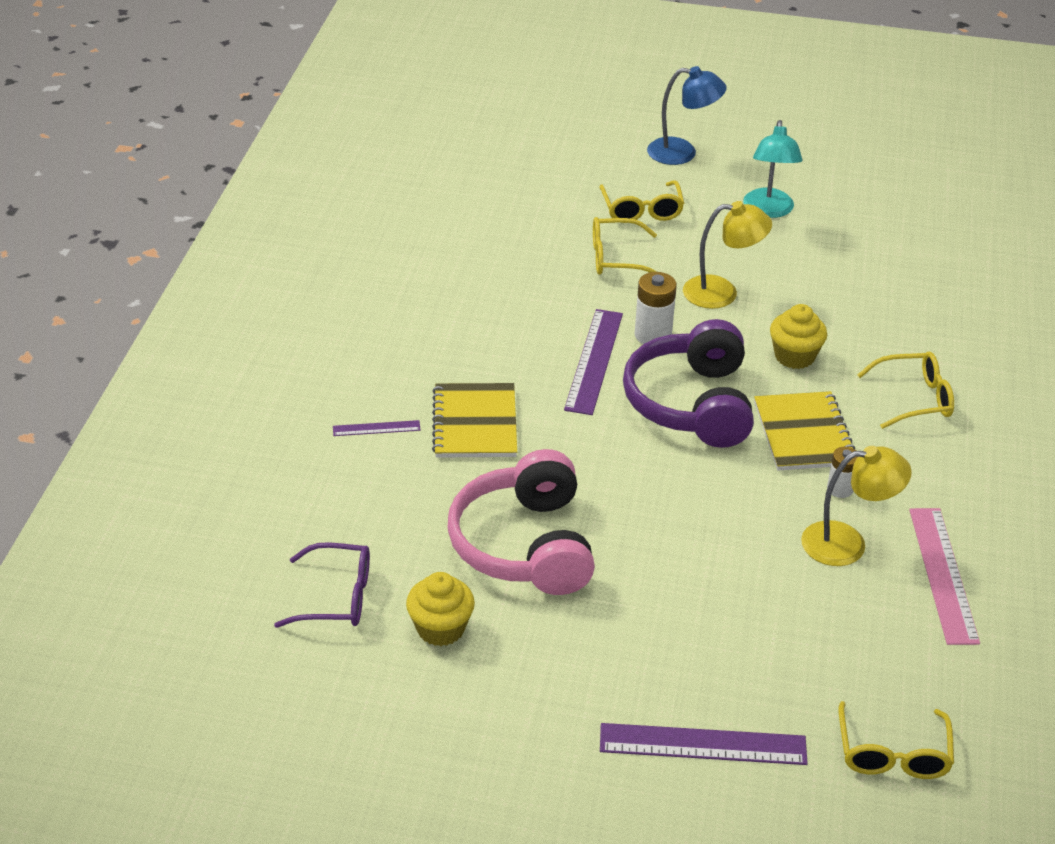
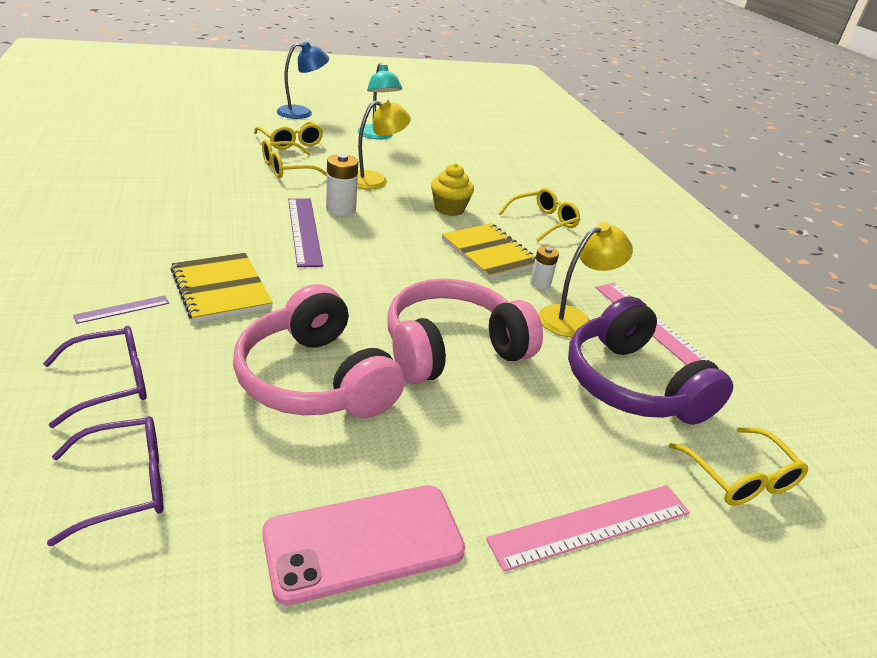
camera: 30 degrees left, 5 degrees down
(347, 504) = (110, 383): none -> purple glasses
(440, 628) = (264, 485): yellow cupcake -> none
(499, 695) = (364, 542): none -> pink phone
(680, 546) = (452, 349): none -> pink headphones
(692, 404) = (397, 247): purple headphones -> purple headphones (632, 384)
(703, 744) = (591, 525): purple ruler -> pink ruler

